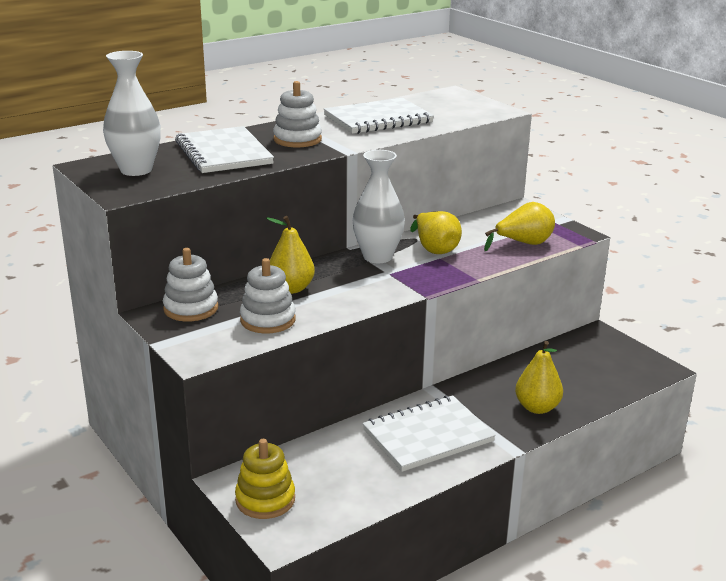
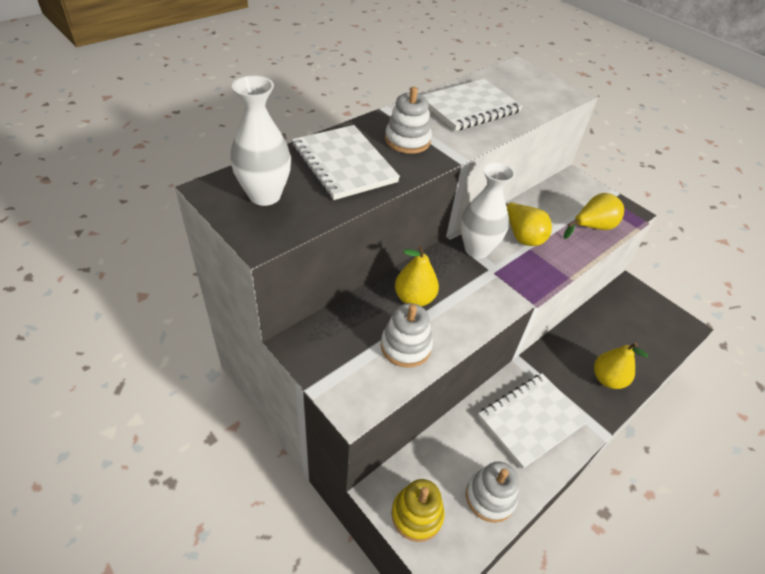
camera: 10 degrees left, 20 degrees up
(191, 308) = (330, 333): white stacking toy -> white stacking toy (490, 497)

